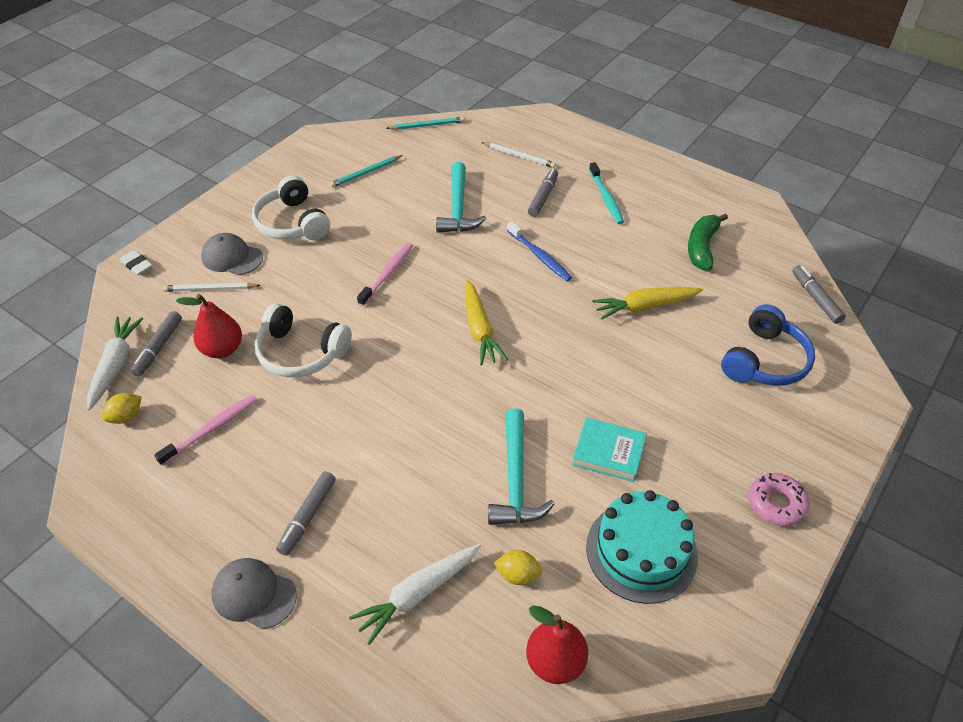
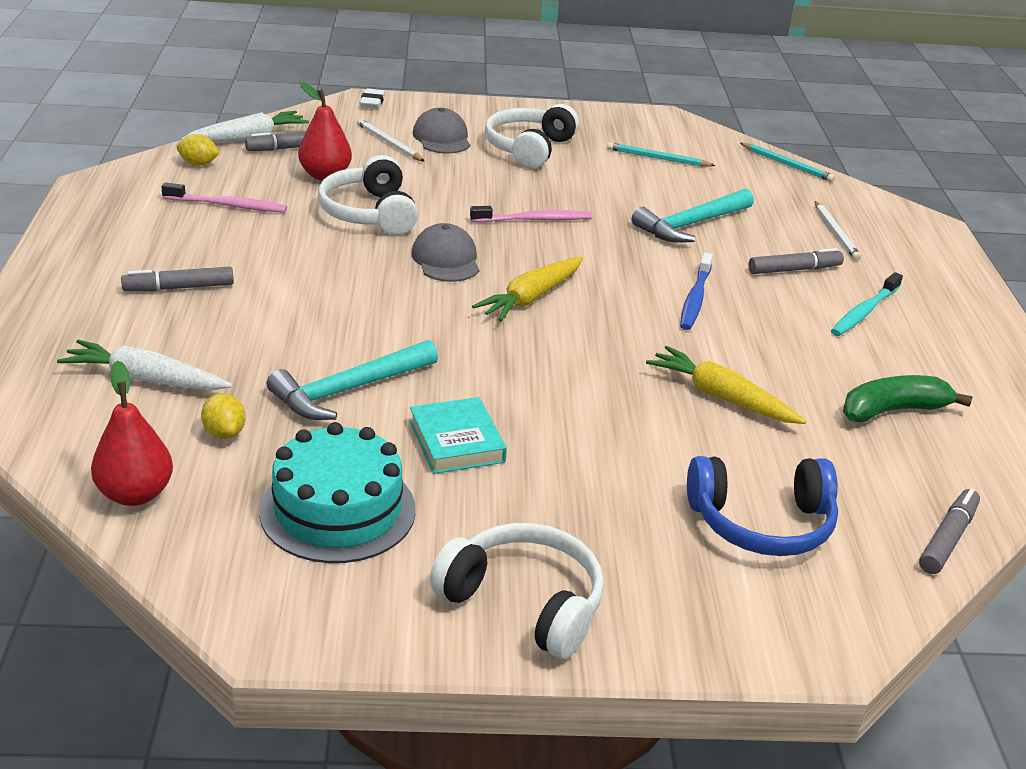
camera: 50 degrees right, 15 degrees down
(254, 594) = (68, 293): grey cap -> grey cap (446, 259)
(776, 504) = (524, 603): pink donut -> white headphones

